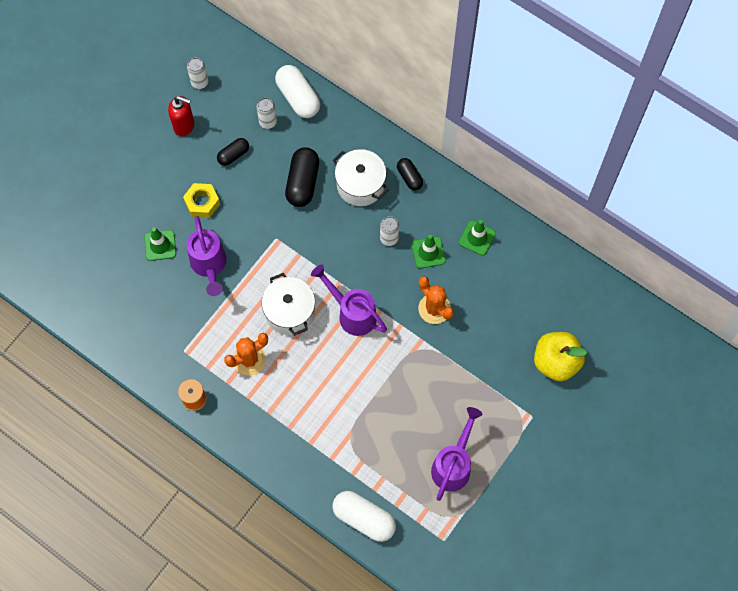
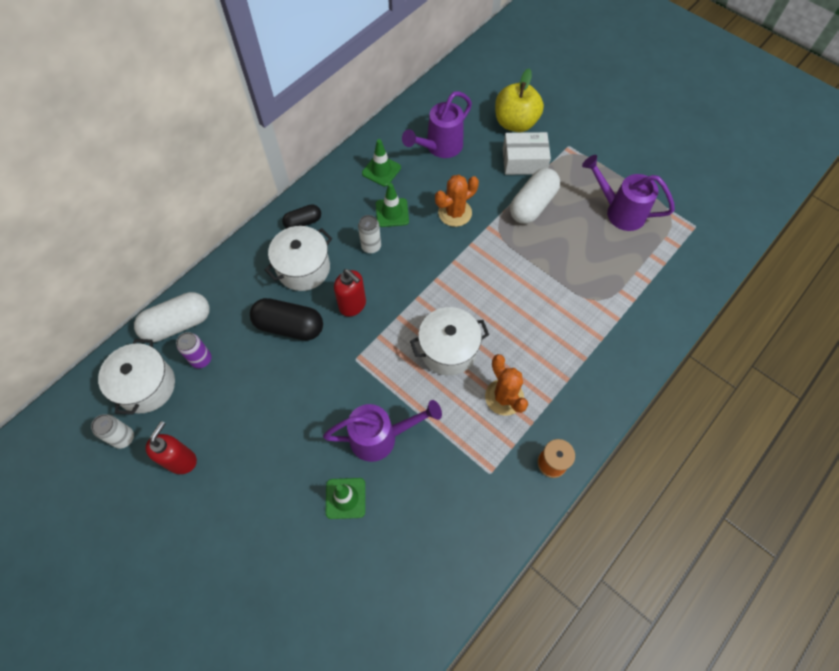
camera: 85 degrees left, 5 degrees down
(202, 203) = (295, 442): yellow nut -> none
(233, 155) = (237, 401): black capsule -> none
(242, 87) = (146, 386): none -> white pot
(268, 122) = (201, 359): white can -> purple can
(327, 230) = (353, 305): none -> red soap dispenser
(352, 313) = (454, 287): purple watering can -> purple watering can (439, 147)
(364, 518) = (681, 293): white capsule -> white capsule (532, 205)
(505, 371) = (524, 161): none -> white box

